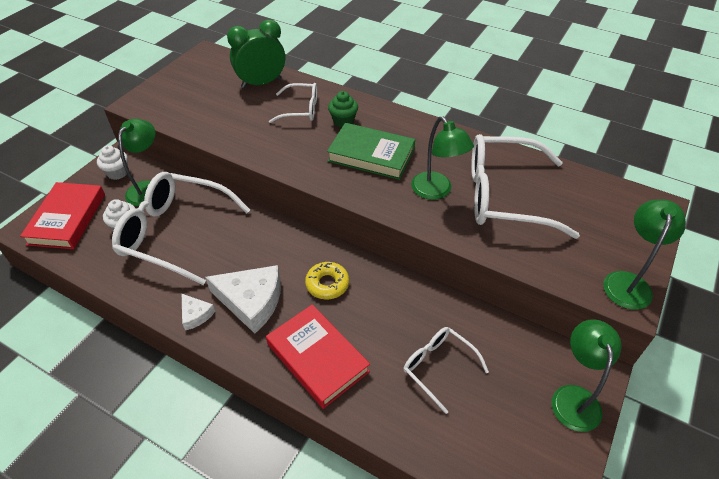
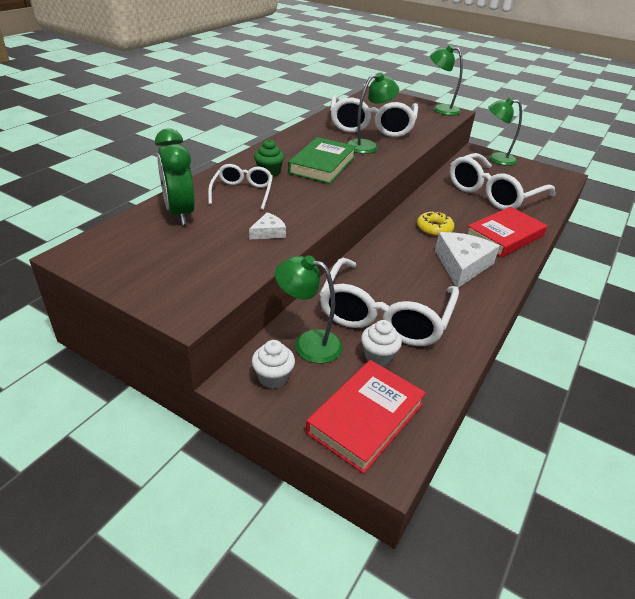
camera: 90 degrees left, 10 degrees down
(67, 219) = (366, 418): red book -> red book turned 60 degrees counterclockwise
(195, 315) = (485, 295): white cheese -> white cheese (268, 232)
(438, 367) = (493, 193): white glasses -> white glasses, size x1.90

